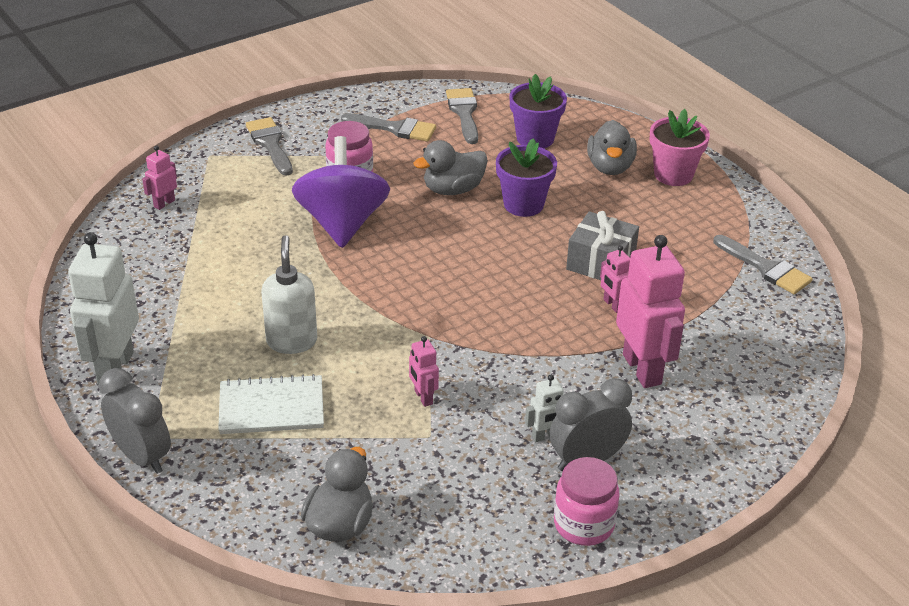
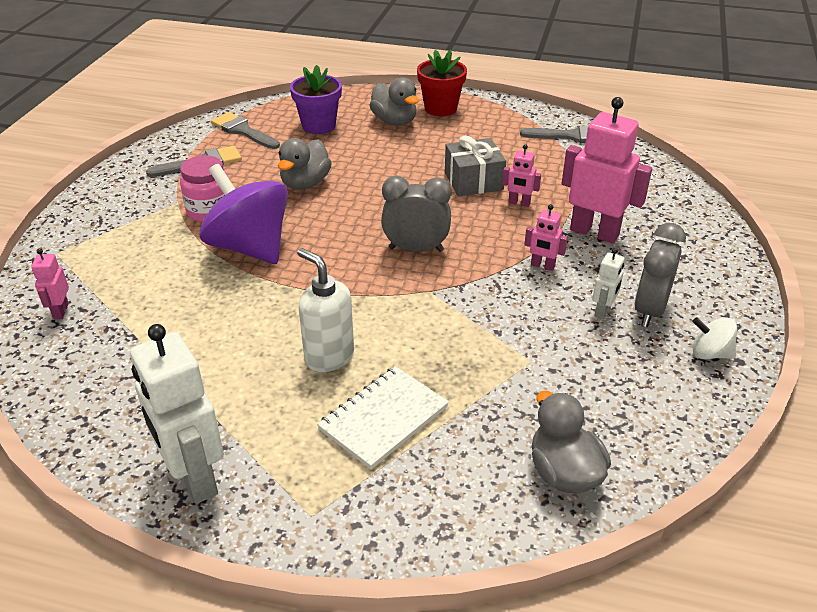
camera: 40 degrees left, 0 degrees up
(142, 456) = (325, 539): grey clock -> grey clock (416, 249)
(270, 144) = (105, 219): grey brush -> none
(423, 397) = (487, 336): pink robot -> pink robot (542, 266)
(523, 204) = (370, 170): purple flower pot -> none
(583, 524) = (710, 353): pink jar -> white spinning top
(673, 174) = (440, 108): pink flower pot -> red flower pot

